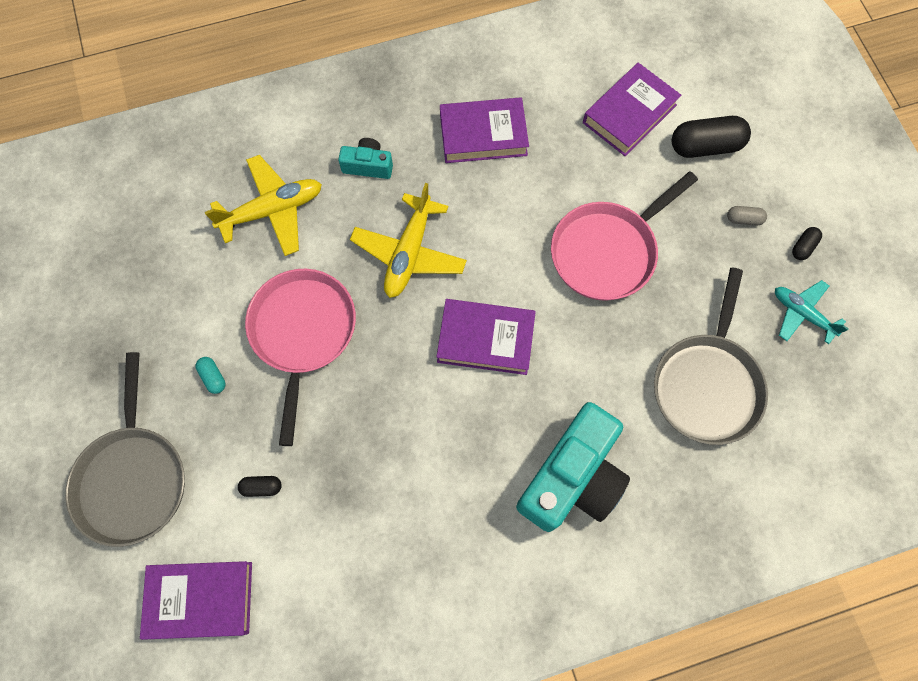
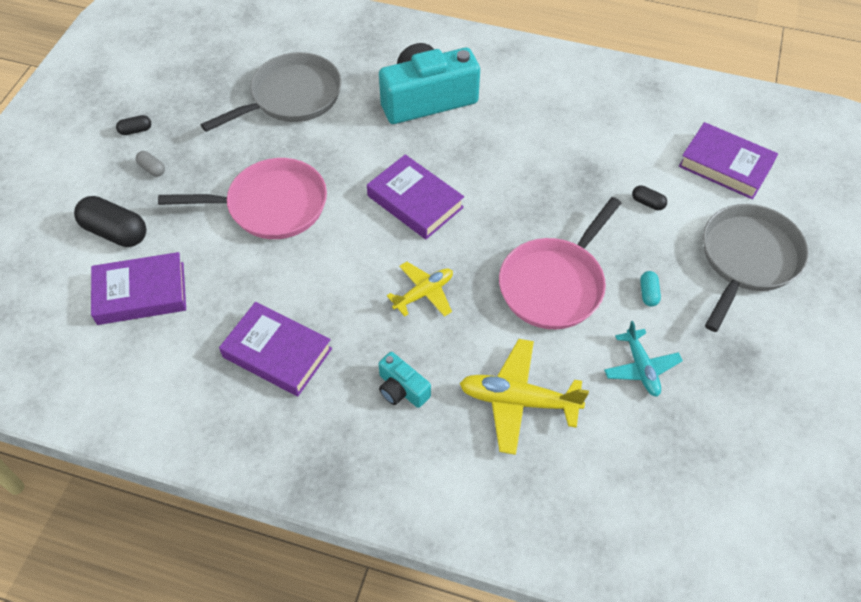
camera: 145 degrees left, 15 degrees down
(409, 253) = (424, 293): yellow plane -> yellow plane, size x0.64
(802, 314) = (186, 98): turquoise plane -> turquoise plane (641, 368)

